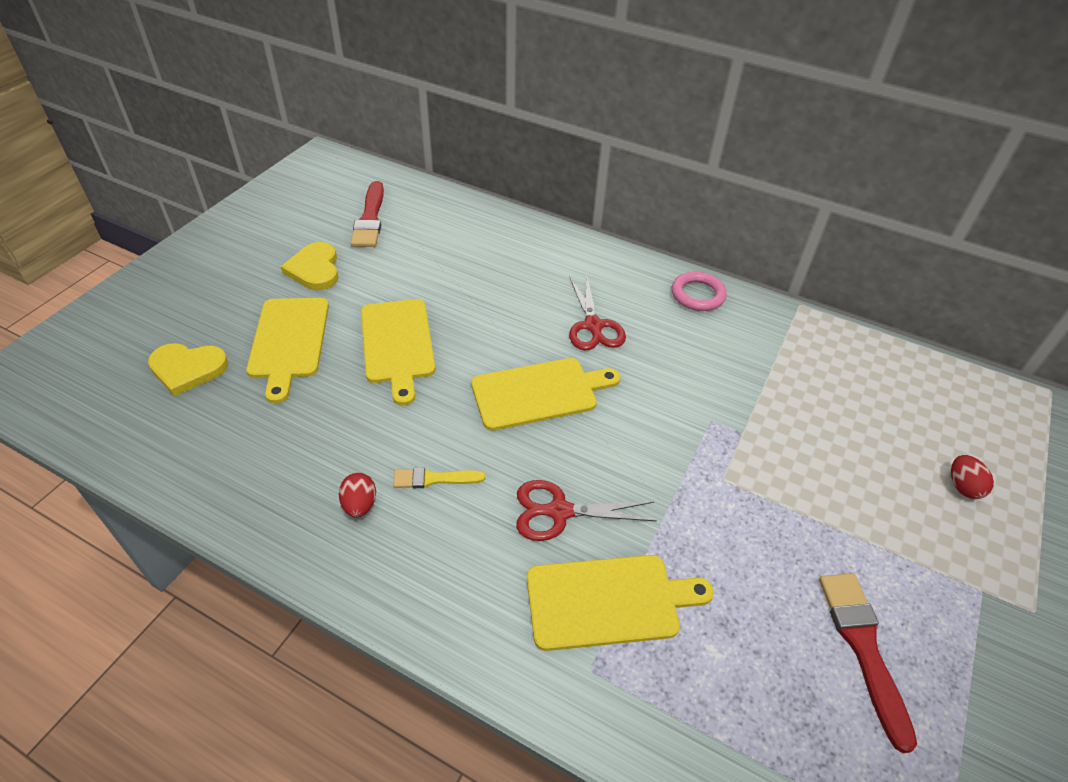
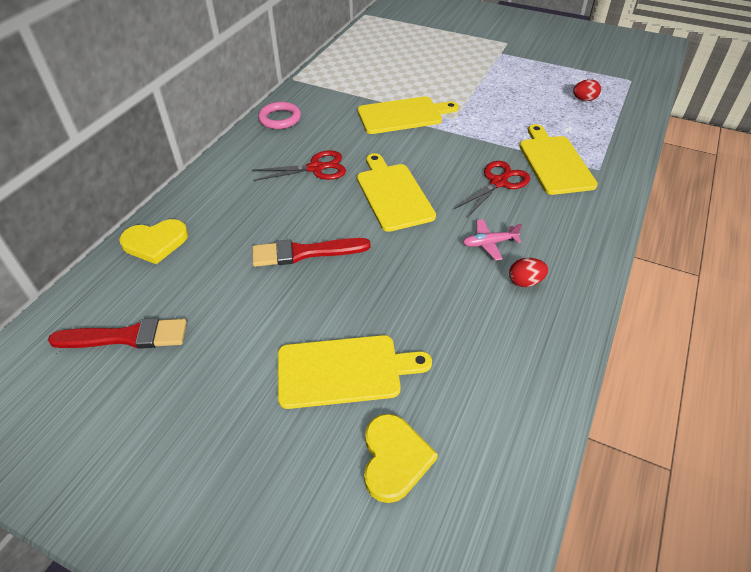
camera: 90 degrees left, 0 degrees up
(315, 269) = (220, 373): yellow heart -> yellow heart (155, 242)
(397, 344) = (344, 283): yellow cutting board -> yellow cutting board (403, 115)
(434, 479) = (489, 243): yellow brush -> pink plane
(559, 512) = (498, 182): red scissors -> red scissors turned 135 degrees counterclockwise
(863, 647) = (545, 86): red brush -> red brush (304, 252)
(962, 487) = (438, 48): red egg -> red egg (584, 99)

